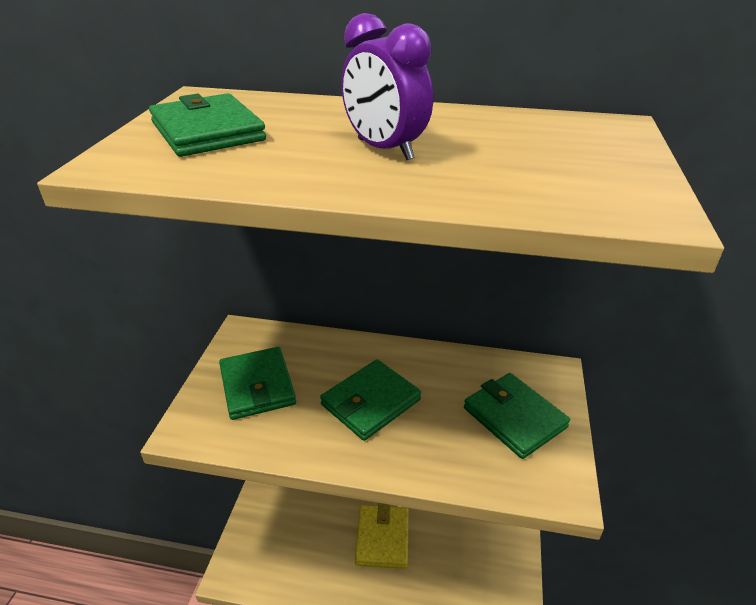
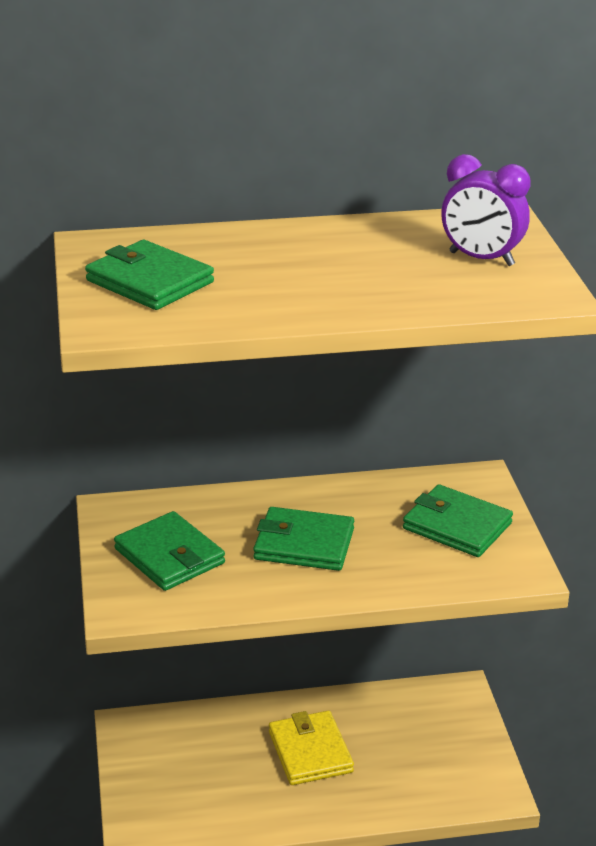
camera: 20 degrees left, 5 degrees down
(370, 402) = (304, 544): green wallet -> green wallet turned 75 degrees clockwise
(384, 150) = (324, 275): purple clock -> purple clock (481, 259)

